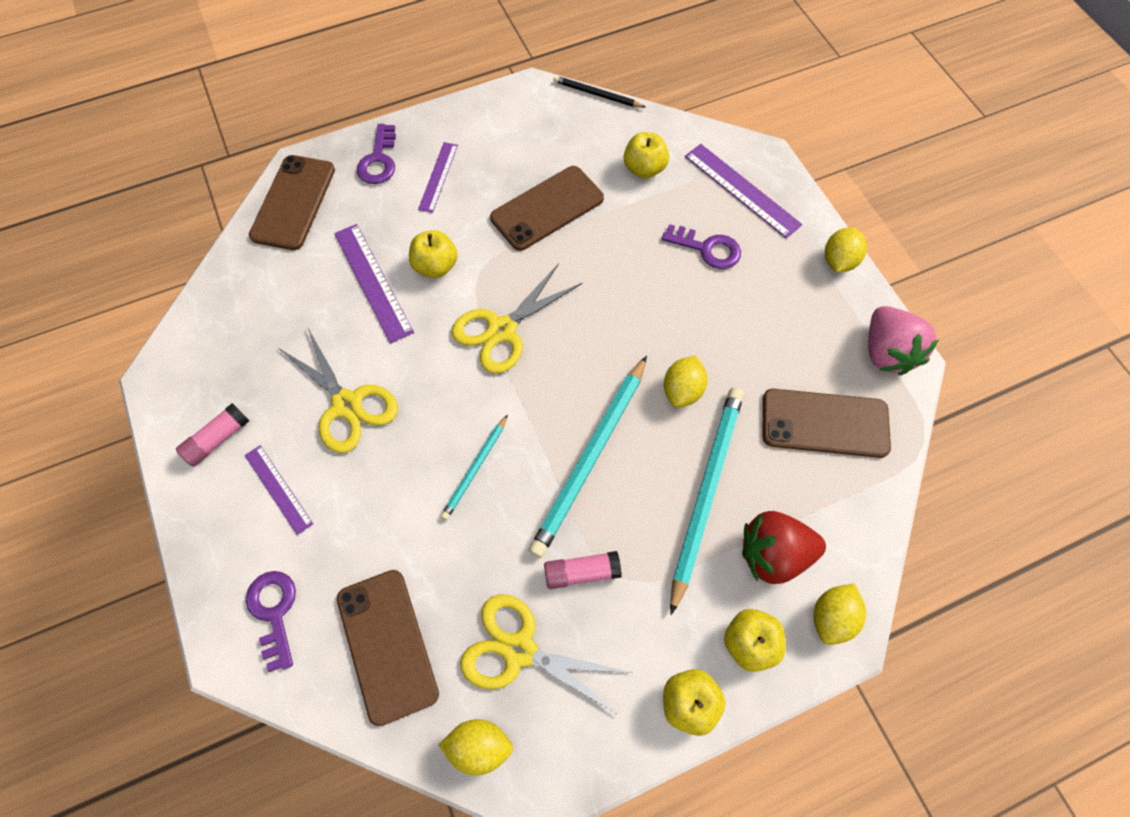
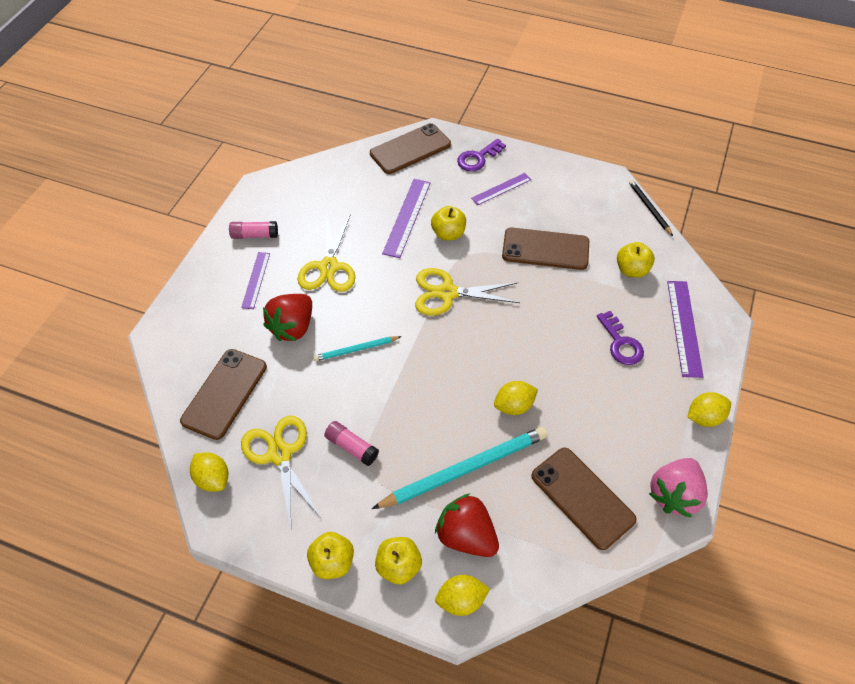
camera: 45 degrees right, 10 degrees down
(274, 612) = (194, 333): purple key -> none
(381, 505) = (292, 327): none -> red strawberry
(591, 457) = (421, 396): turquoise pencil -> none

